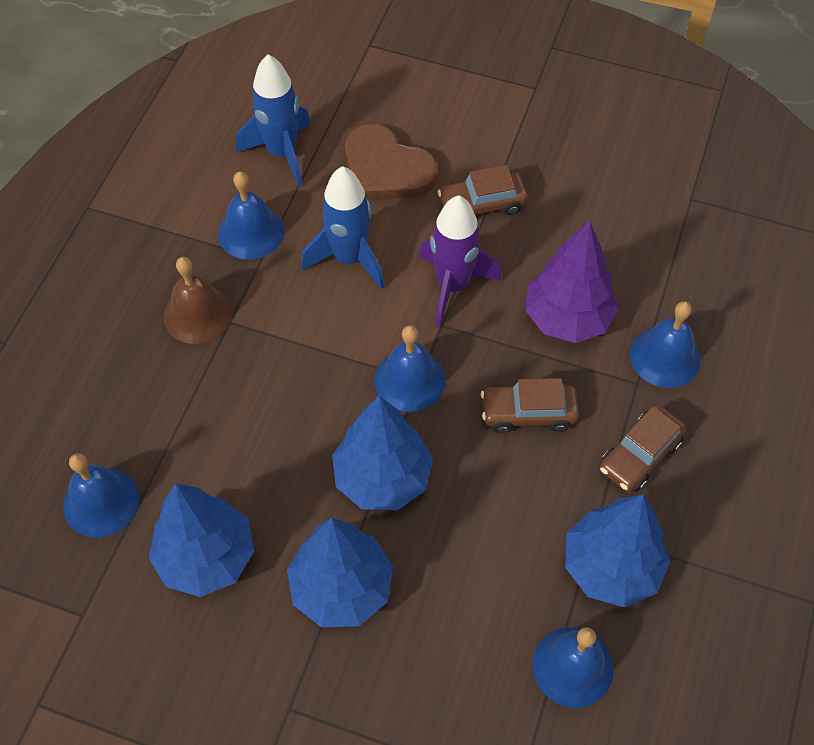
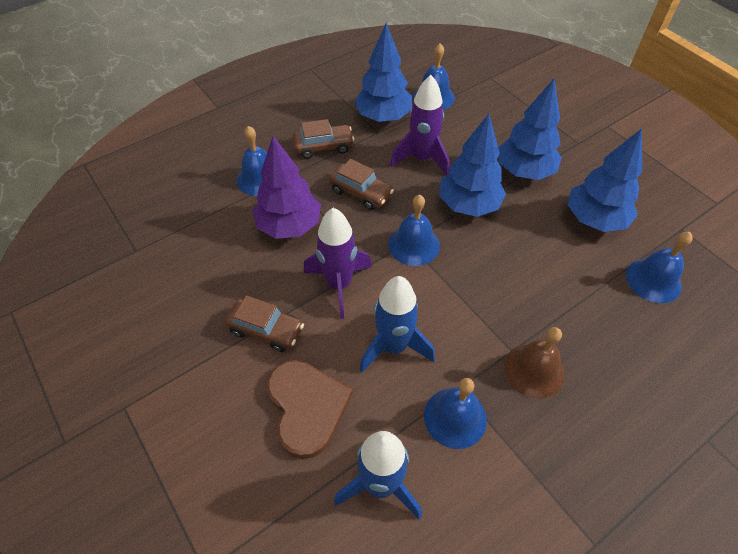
camera: 145 degrees left, 5 degrees down
(495, 519) = (422, 159): none -> purple rocket

